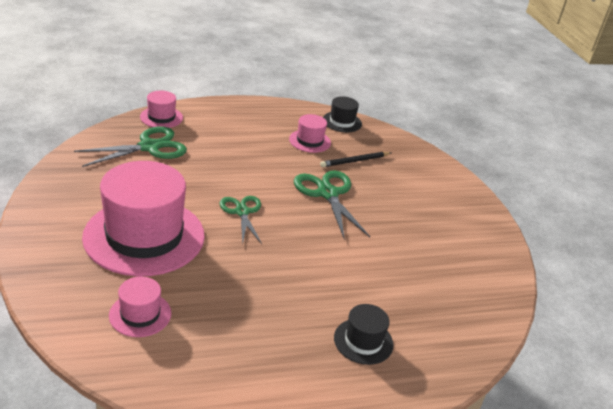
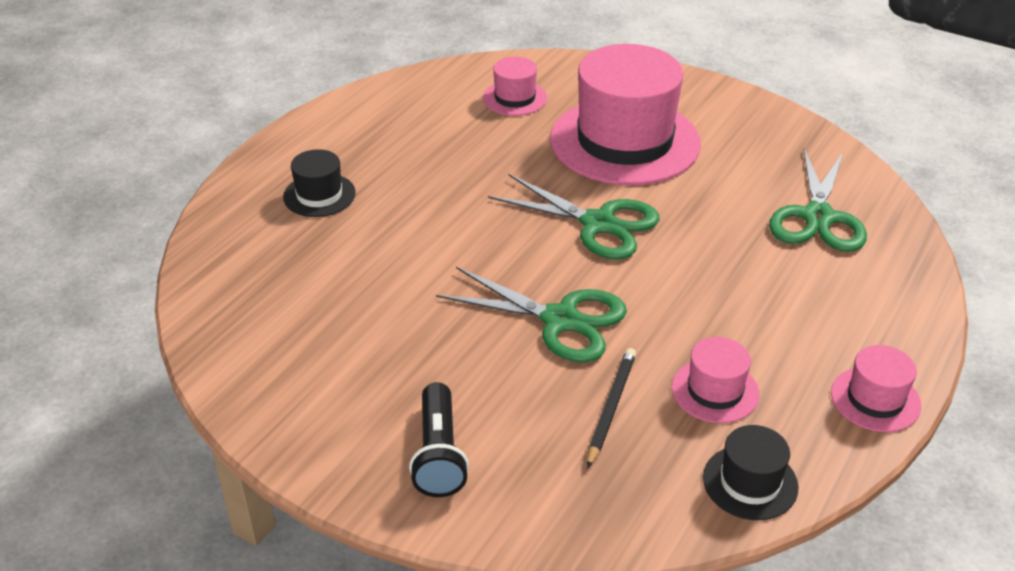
camera: 140 degrees right, 5 degrees up
(161, 117) = (904, 263): pink hat -> pink hat (875, 399)
(242, 212) = (598, 224): green scissors -> green scissors, size x1.51
(439, 191) = (438, 454): none -> black flashlight

